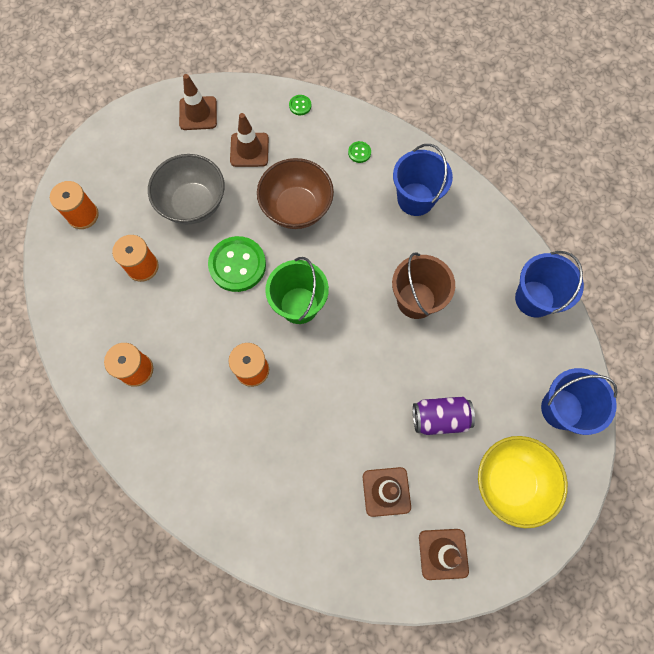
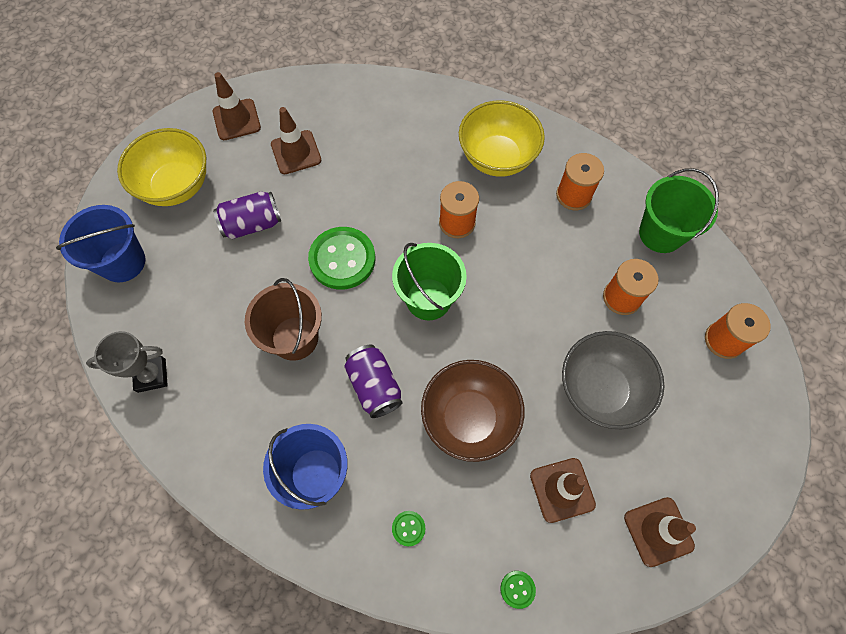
camera: 165 degrees right, 5 degrees down
(80, 313) = (661, 233): none -> green bucket
(190, 430) = (497, 158): none -> yellow bowl
(237, 265) = (515, 327): green button -> green button (342, 259)
(360, 248) = (374, 386): none -> purple can
(534, 299) = (151, 375): blue bucket -> grey trophy

